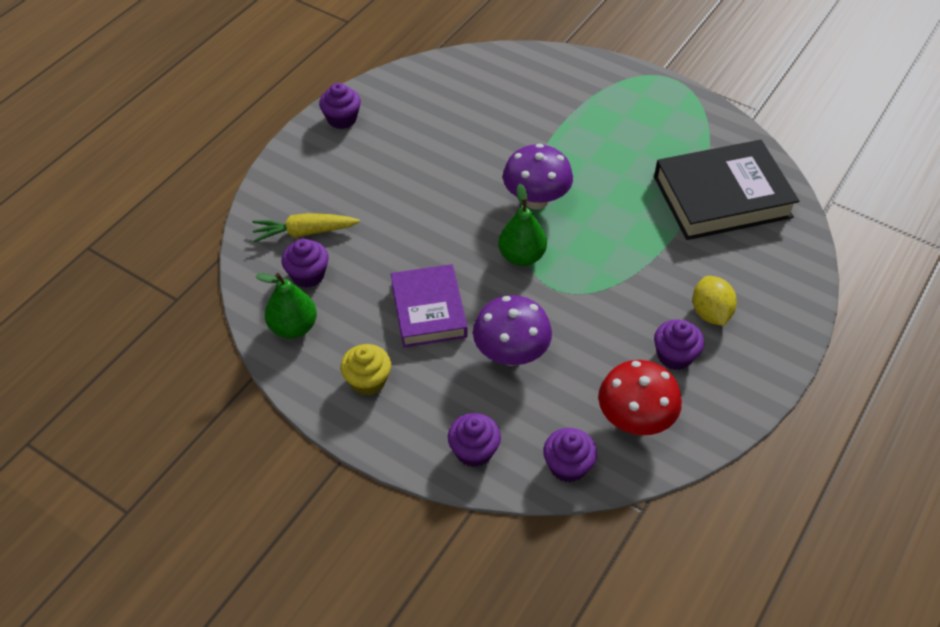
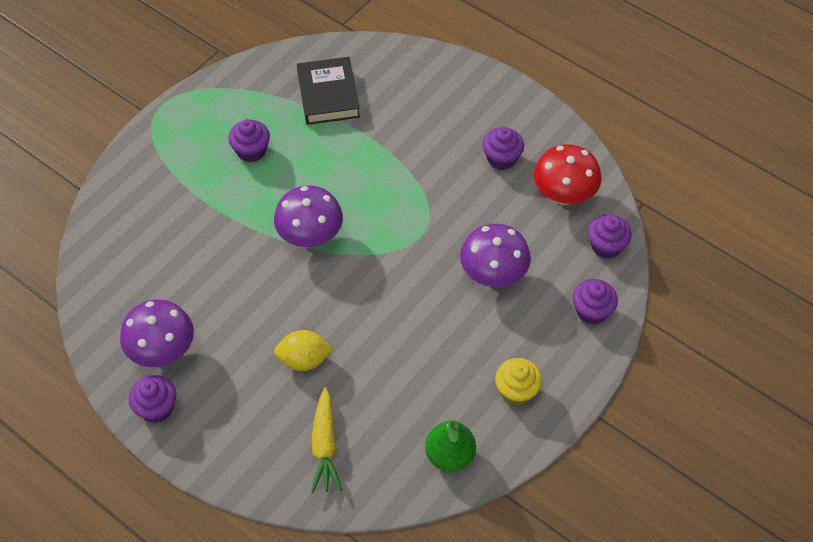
camera: 85 degrees left, 5 degrees up
(308, 275) = (384, 442): purple cupcake -> purple cupcake (251, 151)
(398, 115) = (163, 351): none -> purple mushroom
(428, 310) = (438, 336): purple book -> none
(521, 256) = (380, 255): green pear -> none
(710, 313) = (459, 127): yellow lemon -> yellow lemon (304, 360)
(722, 197) = (328, 95): black book -> black book, size x0.66

